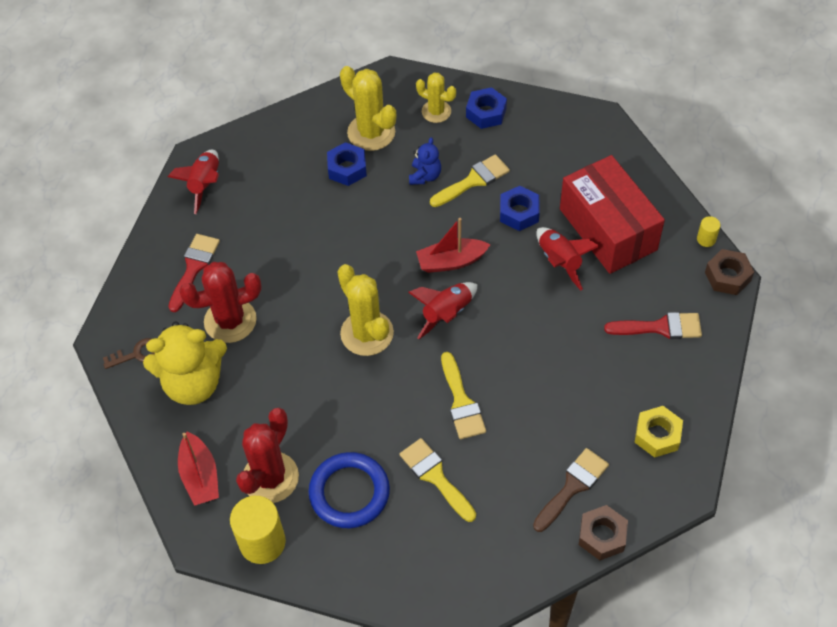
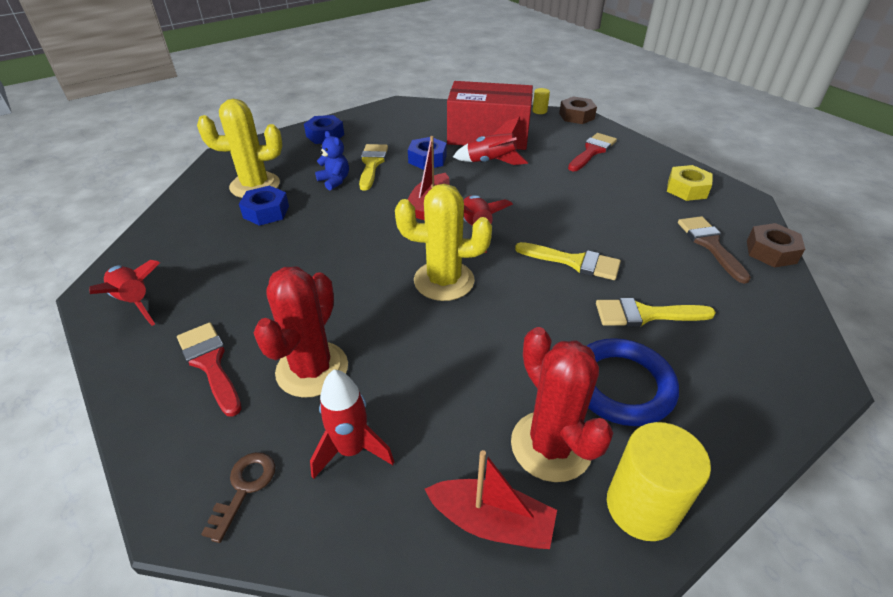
camera: 55 degrees left, 15 degrees down
(193, 383) = (351, 450): yellow teddy bear -> red rocket
(436, 111) = (289, 152): yellow cactus -> none

